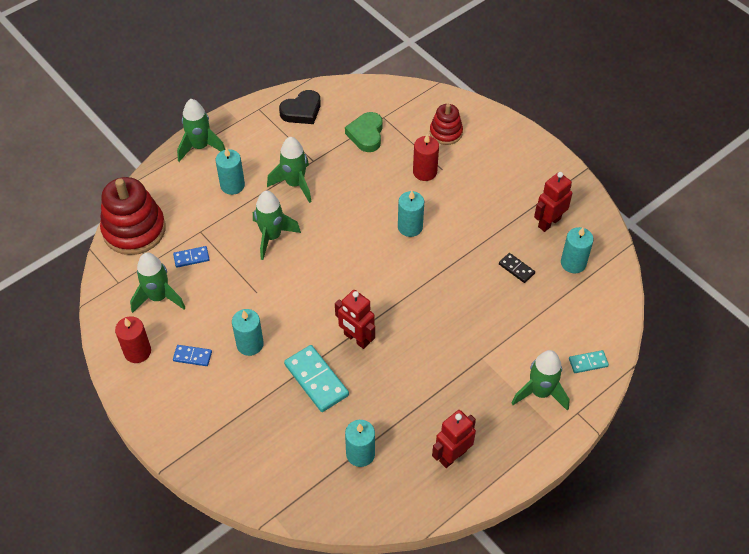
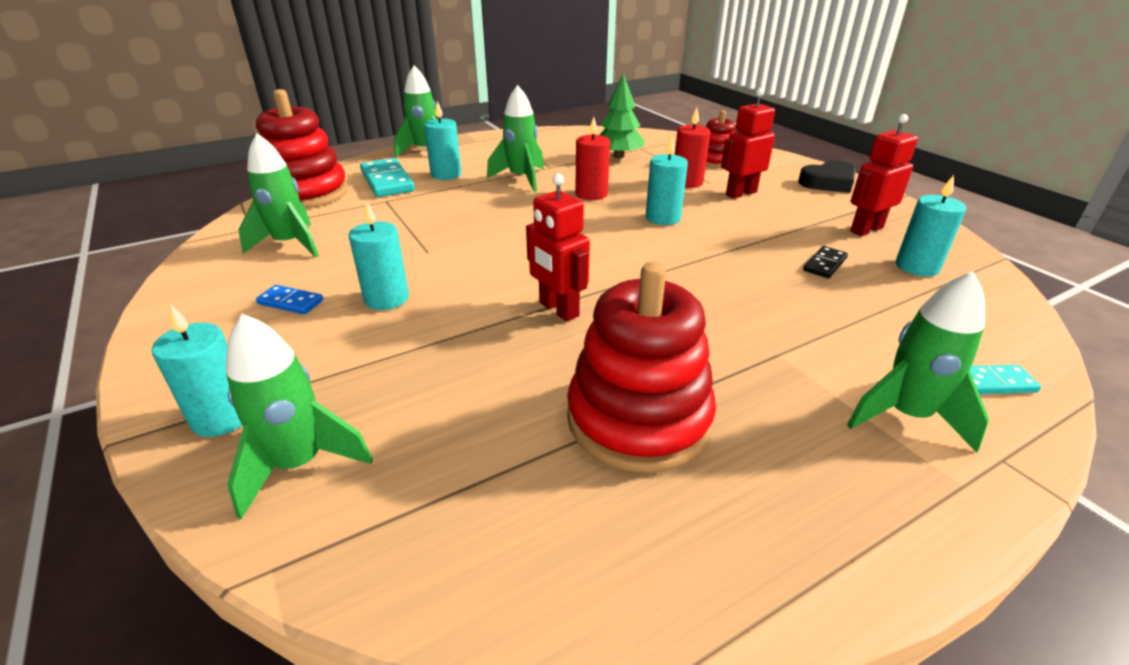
camera: 10 degrees right, 20 degrees down
(137, 352) = (214, 289): red candle -> red candle (591, 194)
(191, 258) = (359, 218): blue domino -> none
(272, 237) = (473, 211): green rocket -> green rocket (299, 464)
(302, 111) = (549, 140): black heart -> black heart (828, 182)
(316, 380) = (472, 350): turquoise domino -> turquoise domino (387, 181)
(360, 454) = (516, 470): turquoise candle -> turquoise candle (222, 417)
(366, 134) = (618, 156): green heart -> green tree
(412, 415) = (638, 419): none -> red stacking toy
(452, 456) = (722, 502): red robot -> red robot (740, 193)
(516, 269) = (824, 264): black domino -> black domino turned 75 degrees clockwise

